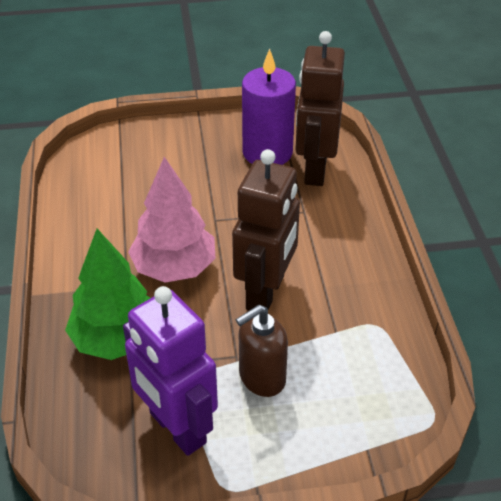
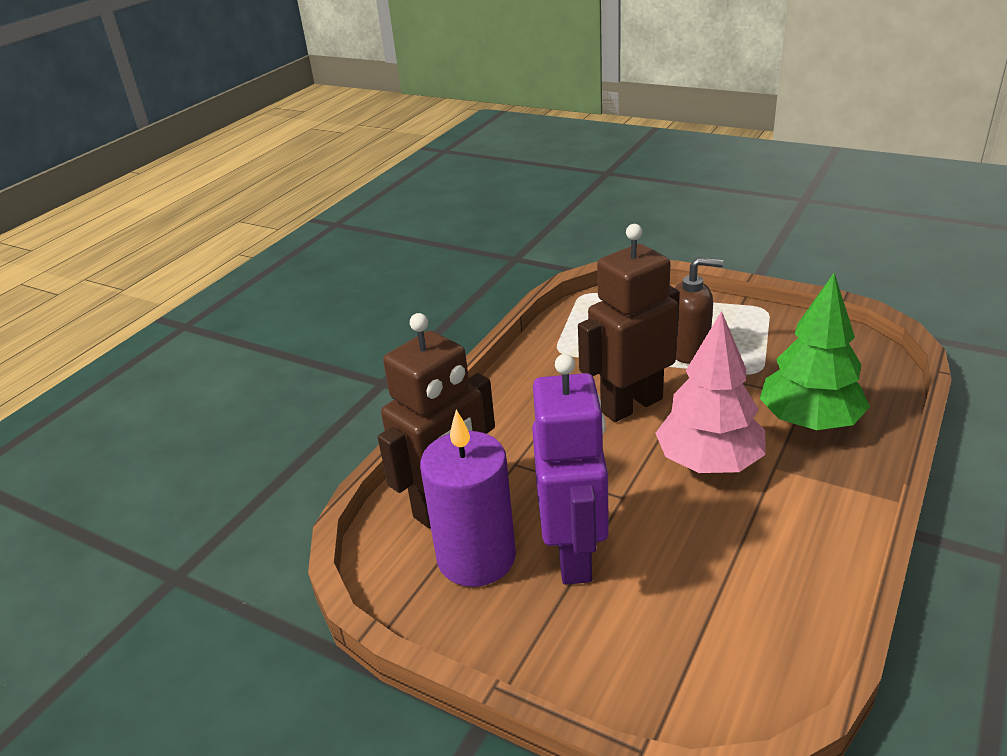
camera: 140 degrees left, 10 degrees down
(177, 428) = (784, 346): purple robot -> purple robot (574, 555)

